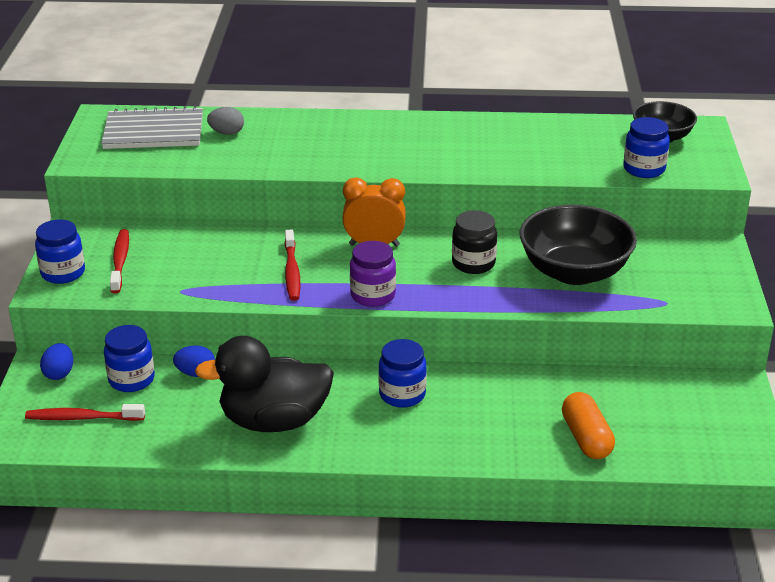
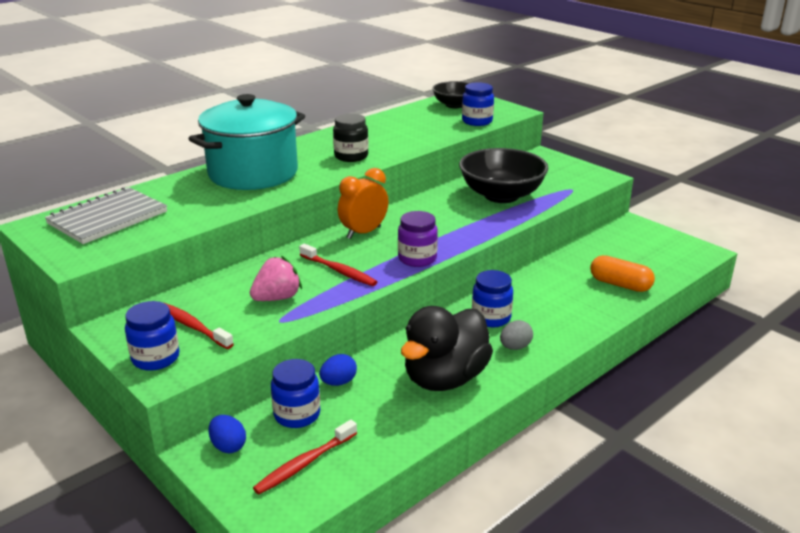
camera: 45 degrees left, 5 degrees down
(209, 270) = (277, 298): none -> pink strawberry
(227, 133) = (173, 197): grey egg -> grey egg (515, 347)
(323, 136) = (253, 173): none -> turquoise pot
(473, 263) = (441, 215): black jar -> black jar (351, 156)

